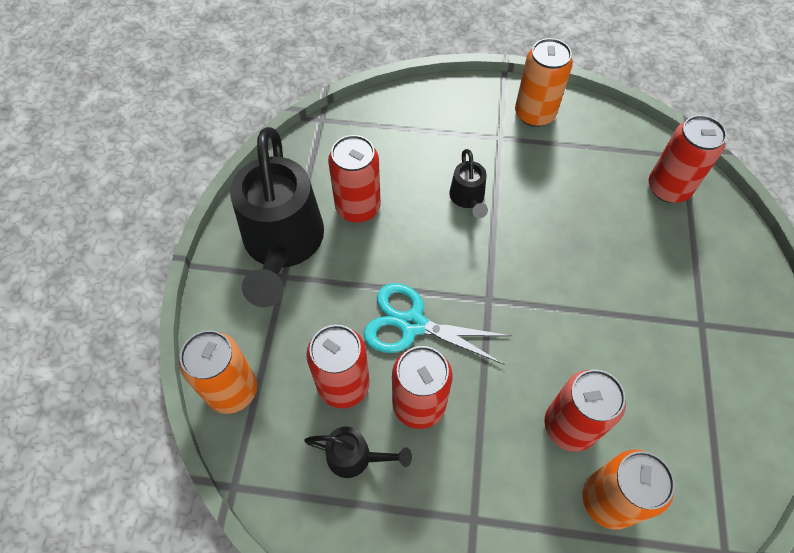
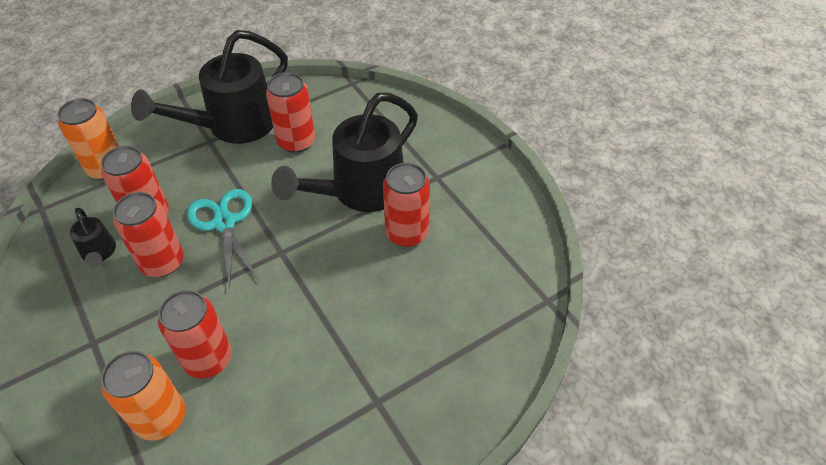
camera: 50 degrees right, 10 degrees down
(468, 198) = (360, 191): black watering can -> black watering can, size x2.24
(534, 114) = (482, 184): orange can -> none
(668, 188) = (499, 306): red can -> red can (407, 233)

